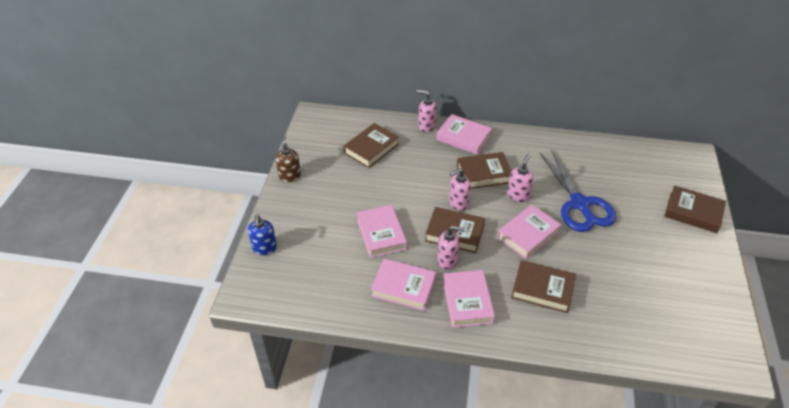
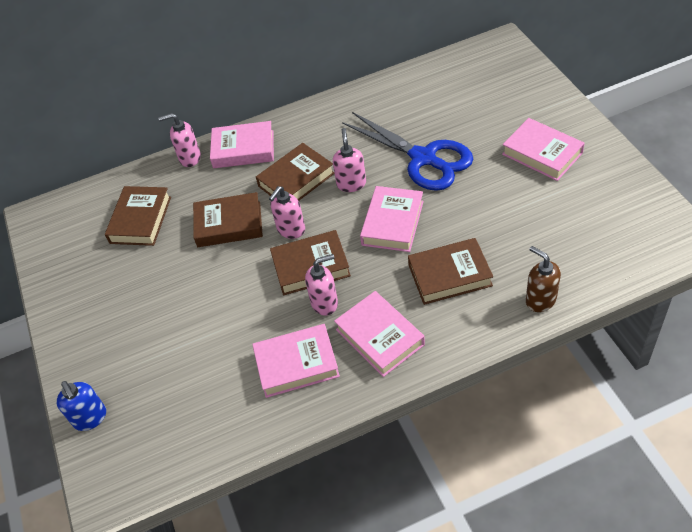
camera: 25 degrees left, 5 degrees up
(289, 176) = (58, 309): brown soap dispenser -> brown soap dispenser (540, 300)
(381, 234) = (226, 317): pink book -> pink book (542, 154)
(693, 212) = (541, 106): brown book -> brown book (229, 224)

